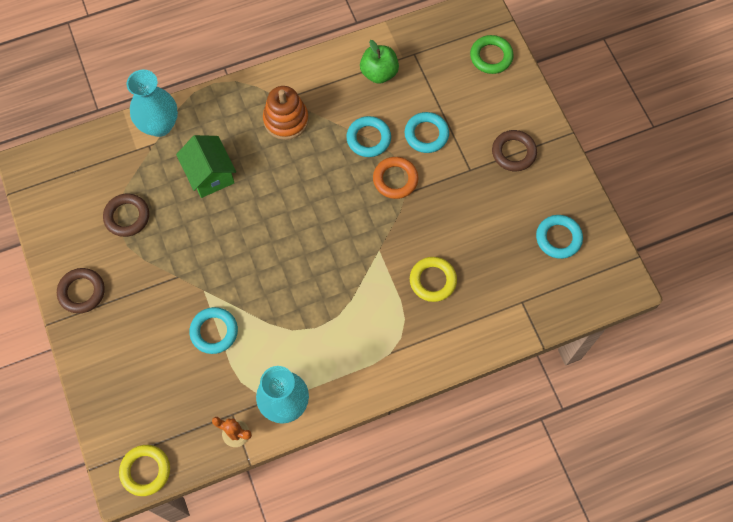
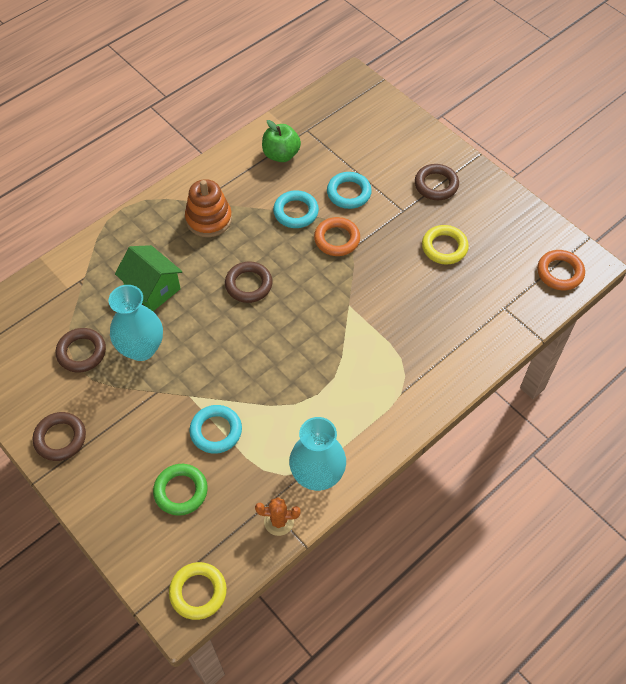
camera: 20 degrees left, 10 degrees down
(159, 125) = (83, 260): turquoise vase -> turquoise vase (141, 348)
(296, 199) = (248, 284): none -> brown ring
(432, 280) = (412, 315): yellow ring -> yellow ring (444, 247)
(491, 57) = (378, 113): green ring -> green ring (181, 491)
(558, 238) = (511, 243): turquoise ring -> none
(592, 284) = (560, 272): none -> orange ring

